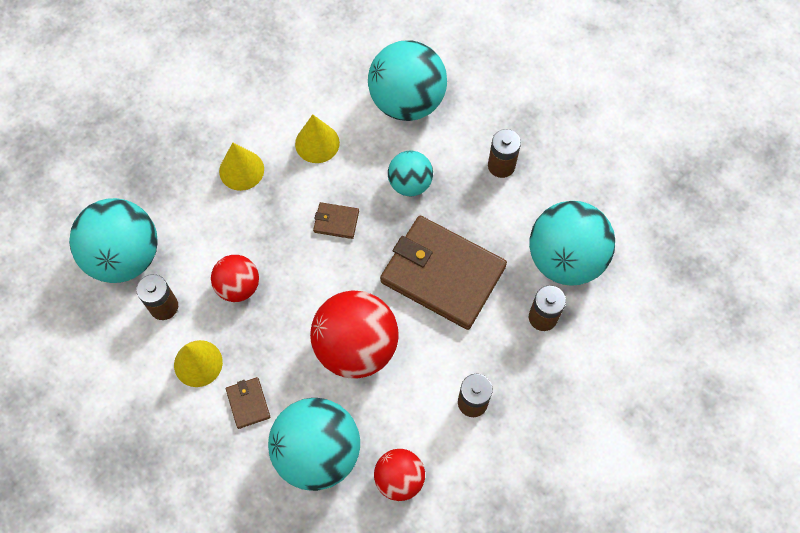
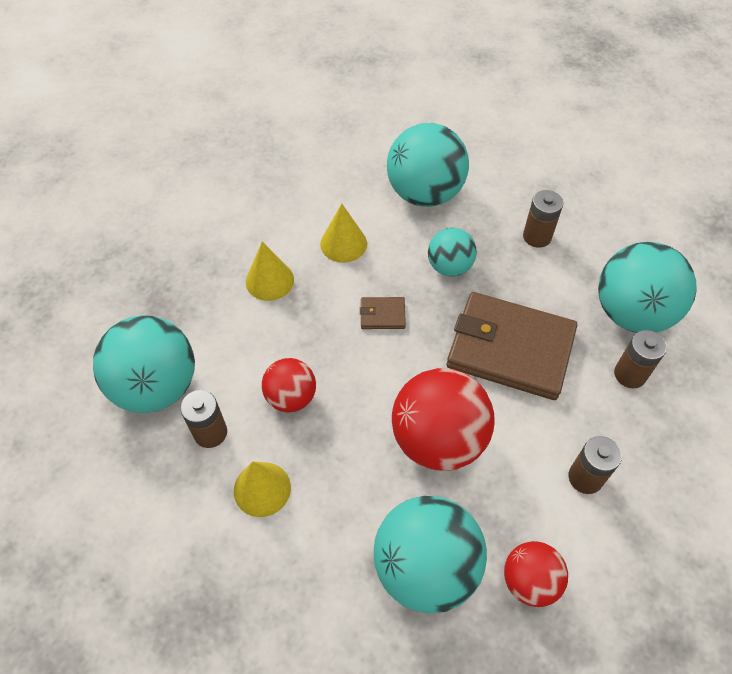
camera: 10 degrees left, 10 degrees down
(248, 403) = (330, 524): brown wallet -> none

